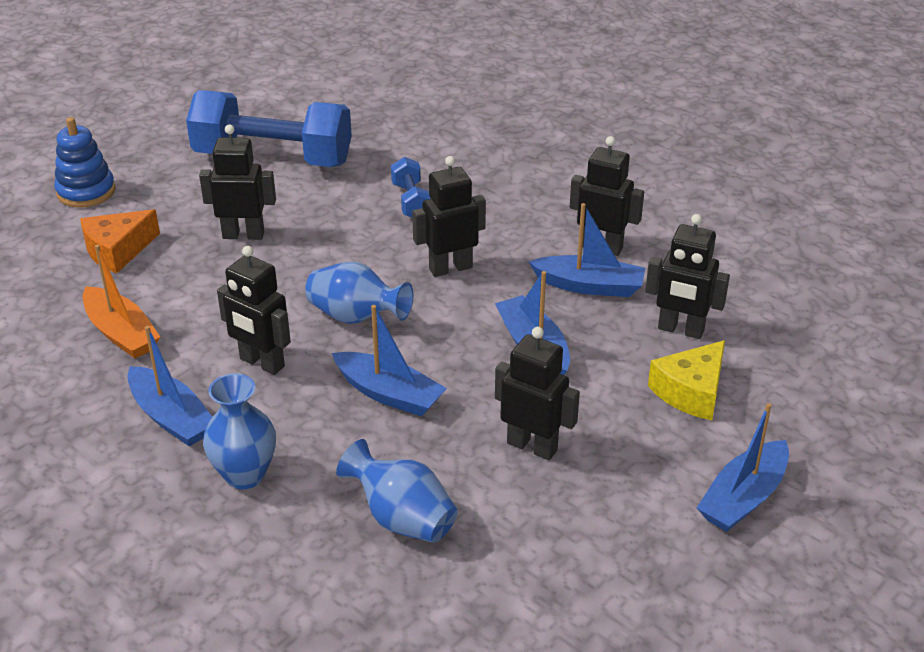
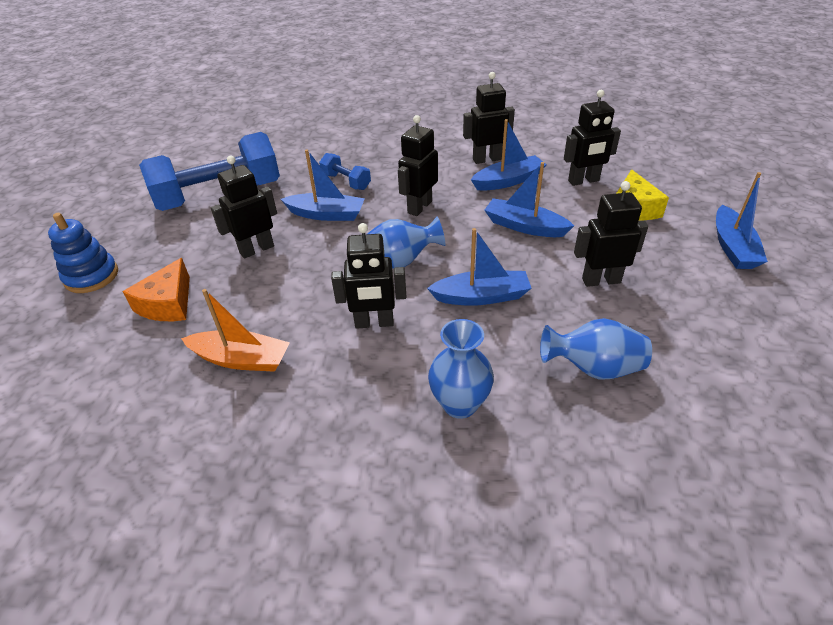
camera: 35 degrees left, 5 degrees up
(171, 417) = (356, 397): blue boat -> blue boat (326, 214)

